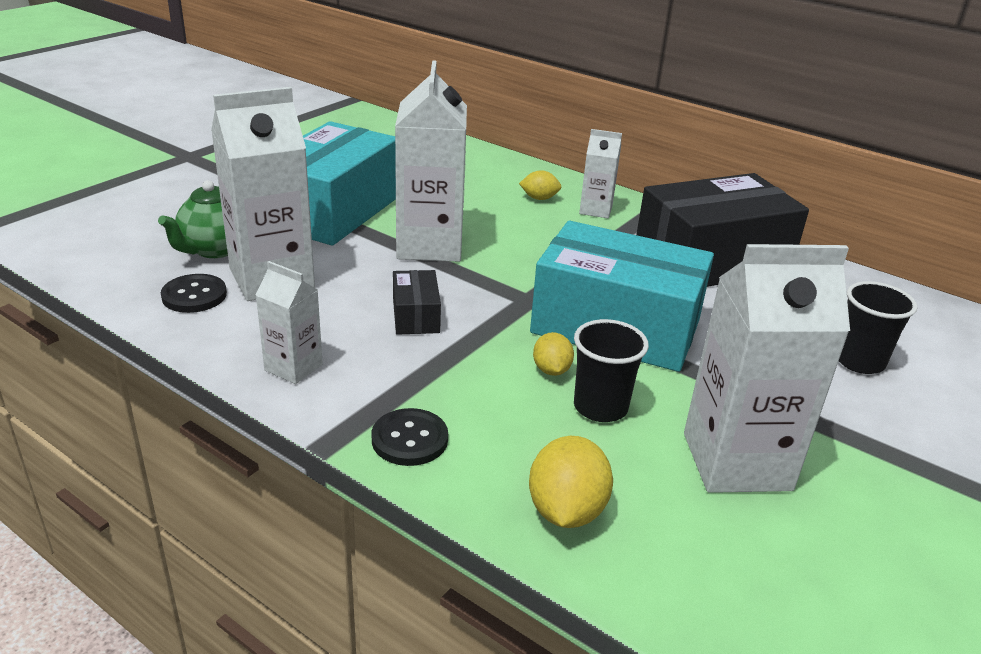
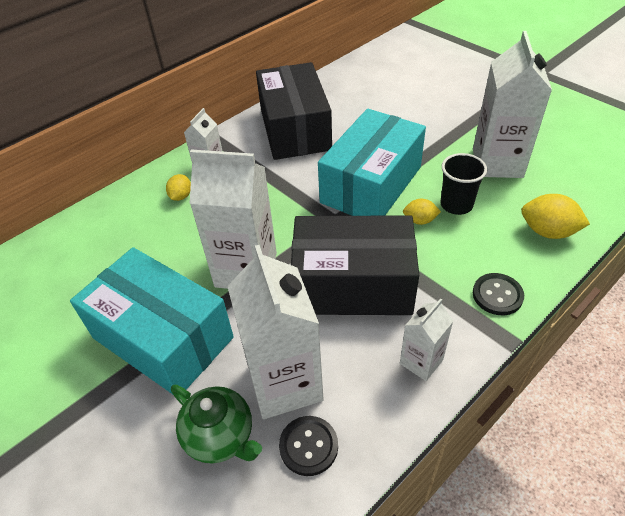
camera: 75 degrees left, 15 degrees up
(415, 316) = (353, 284): black box -> black box, size x2.33
(859, 361) = (408, 102): black cup -> none

